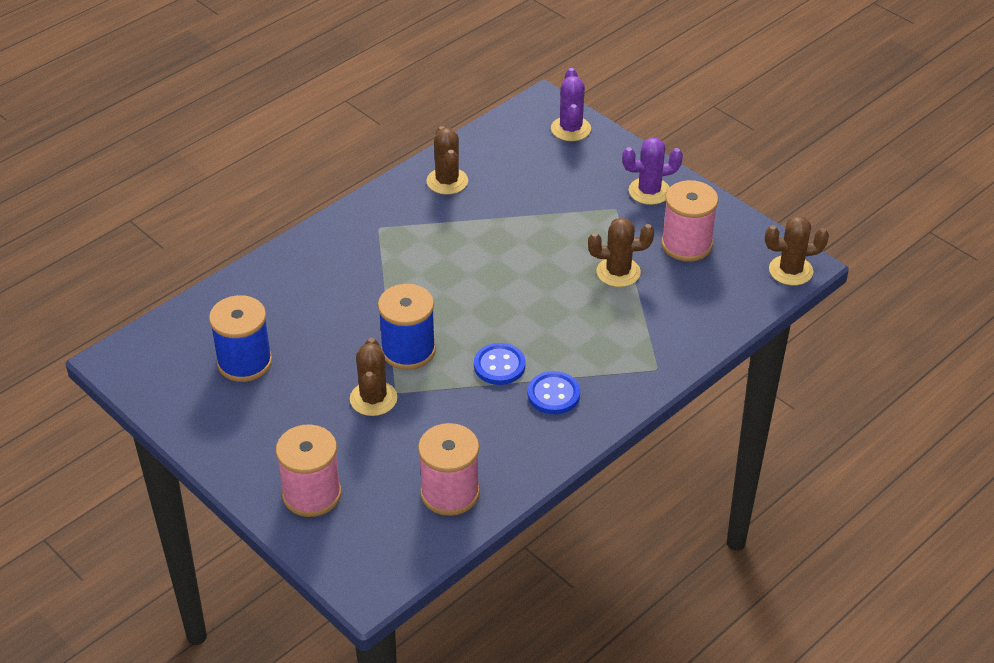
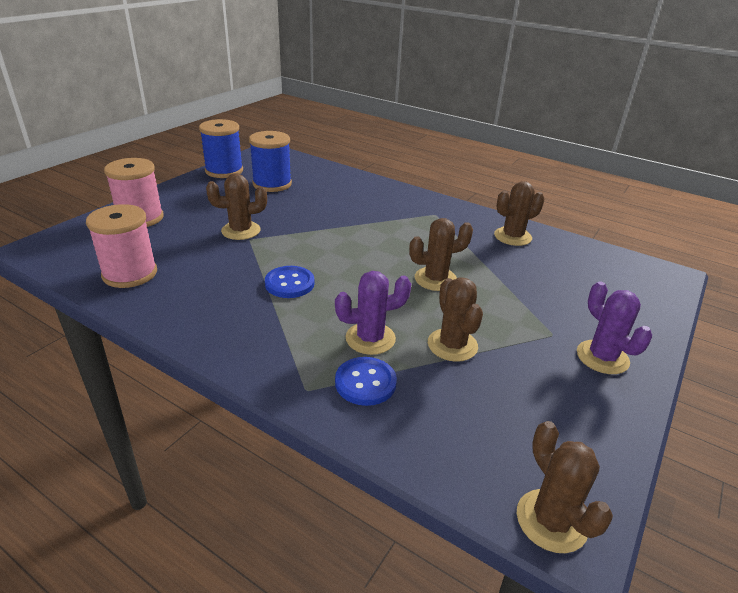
camera: 75 degrees right, 10 degrees down
(408, 350) = (298, 239): blue spool -> blue spool (224, 171)
(515, 259) = (435, 279): none -> brown cactus
(553, 394) = (255, 318): blue button -> blue button (365, 383)
(571, 129) = (649, 294): purple cactus -> purple cactus (370, 338)
(686, 244) = (532, 397): pink spool -> none

